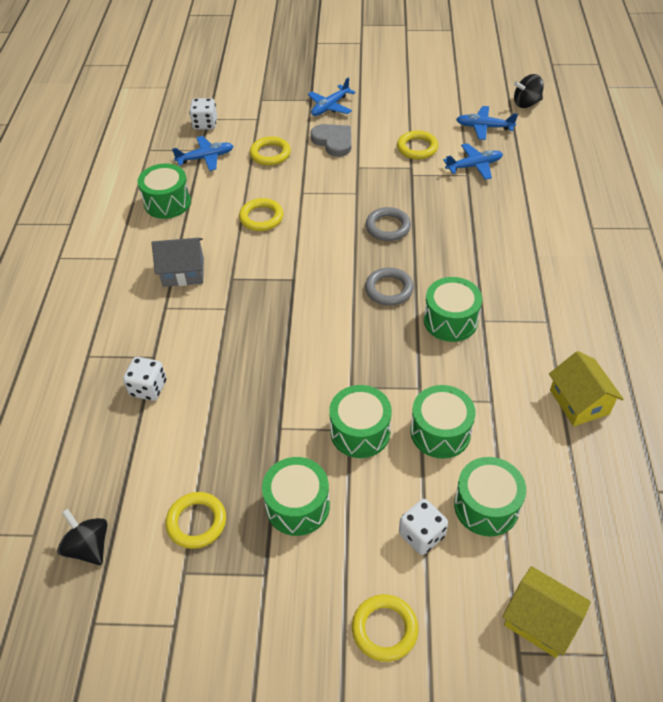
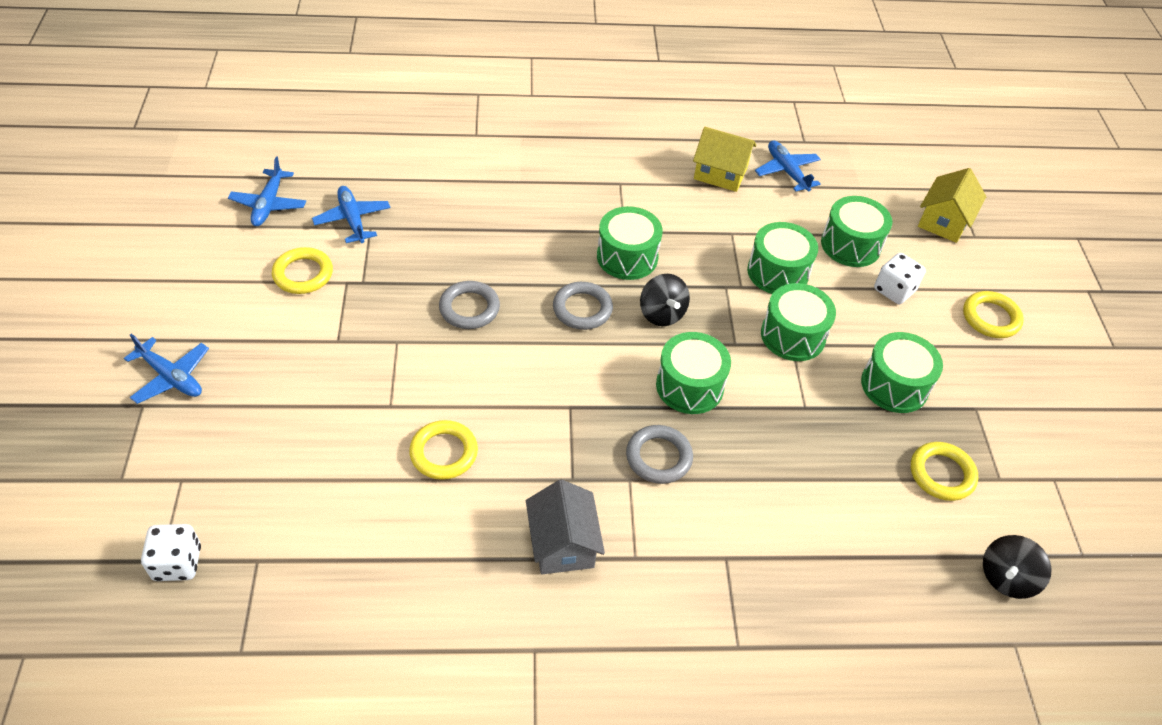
camera: 100 degrees left, 0 degrees up
(148, 388) = (778, 554): white dice -> none
(167, 202) = (399, 592): green drum -> green drum (689, 386)
(206, 158) = (282, 549): blue plane -> blue plane (787, 171)
(242, 326) = (658, 457): none -> grey ring
(270, 154) = (287, 453): yellow ring -> none
(333, 141) = (269, 370): grey heart -> none
(526, 103) = (222, 160): black spinning top -> black spinning top (662, 314)
(579, 402) = (720, 173): yellow house -> yellow house turned 45 degrees clockwise

